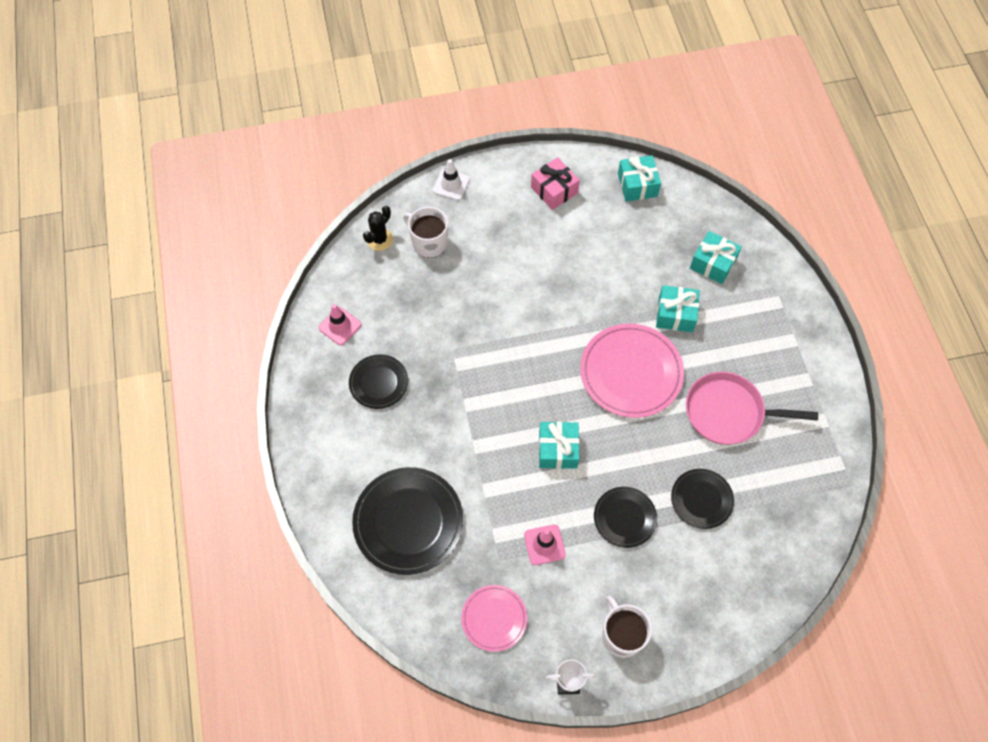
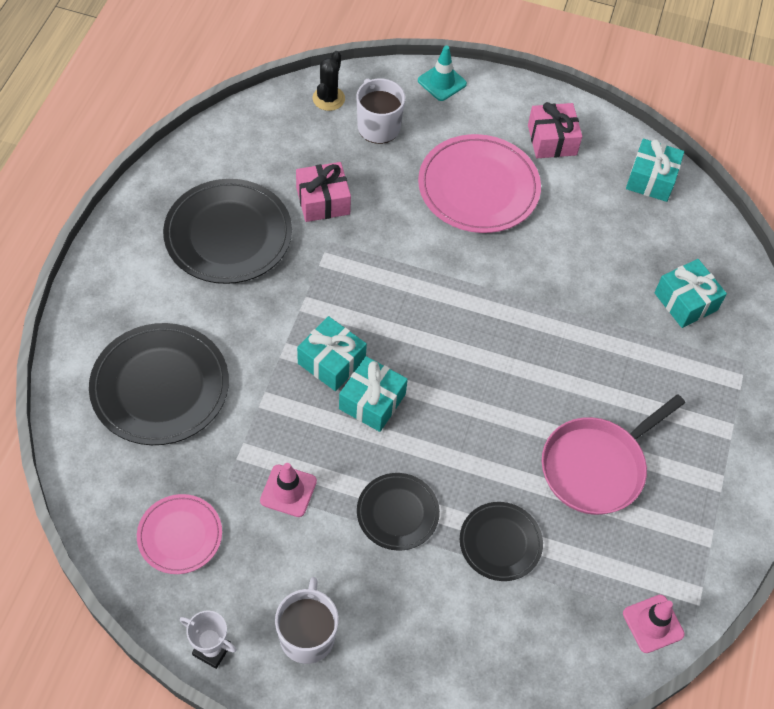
camera: 25 degrees right, 5 degrees down
(340, 326) = (228, 160): pink traffic cone -> pink traffic cone (653, 624)
(379, 239) = (328, 98): black cactus -> black cactus turned 45 degrees counterclockwise
(379, 383) = (228, 235): black plate -> black plate, size x1.74
(428, 321) = (323, 201): none -> pink gift
(451, 185) = (442, 82): white traffic cone -> turquoise traffic cone
(631, 372) = (510, 366): pink plate -> pink plate (478, 187)
(675, 314) = (604, 332): turquoise gift -> turquoise gift (331, 361)
(728, 412) = (596, 467): pink pan -> pink pan turned 75 degrees counterclockwise

